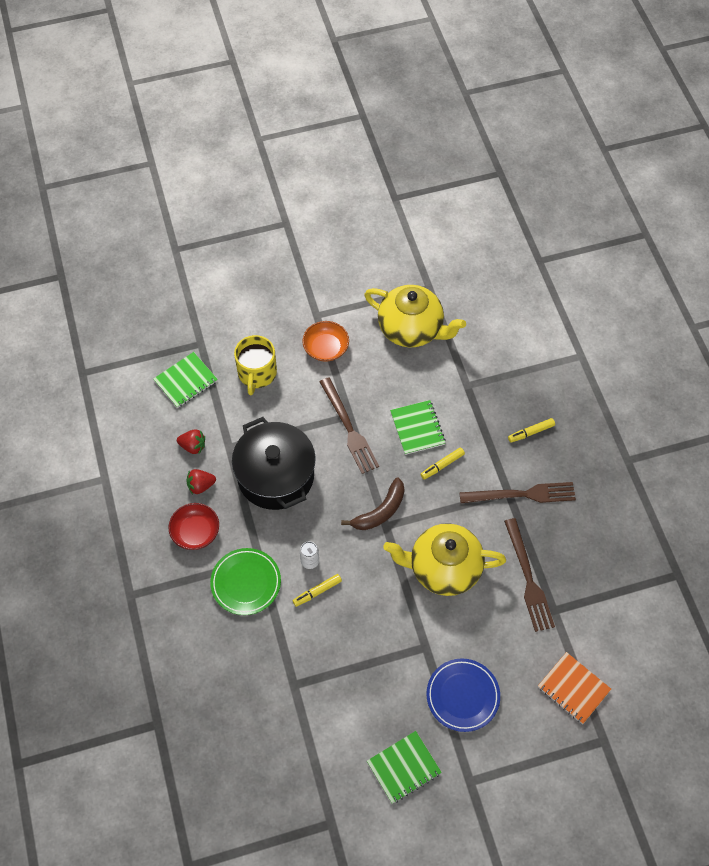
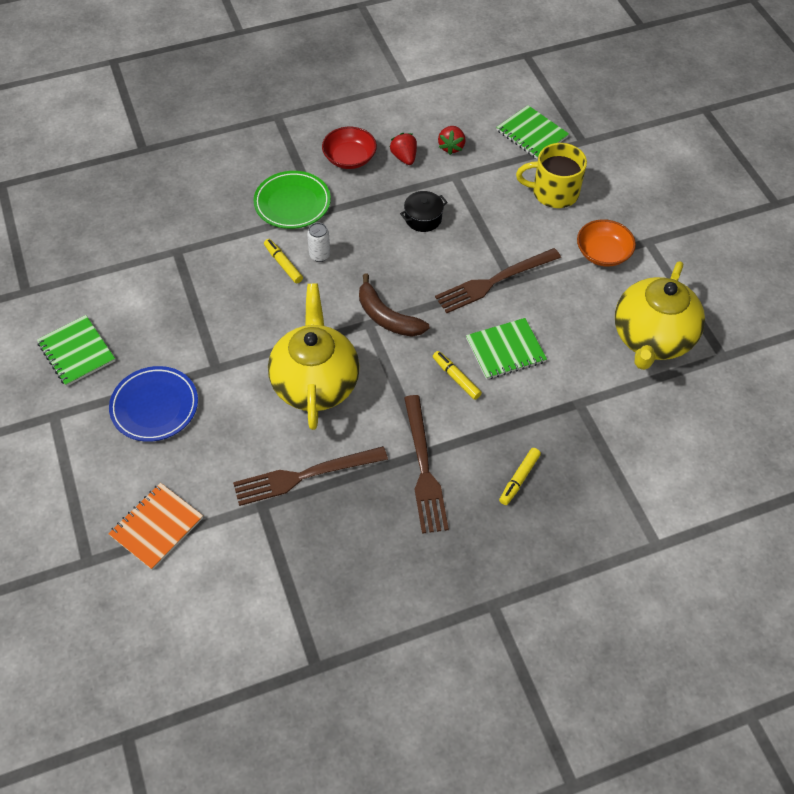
camera: 85 degrees right, 5 degrees down
(276, 476) = (423, 218): black pot -> black pot, size x0.42
(531, 432) = (519, 479): yellow marker -> yellow marker turned 120 degrees counterclockwise

